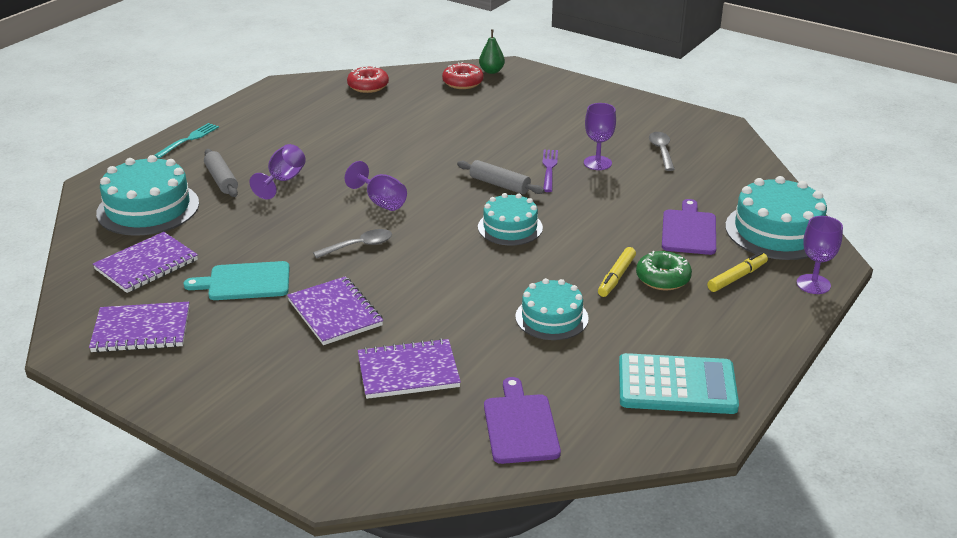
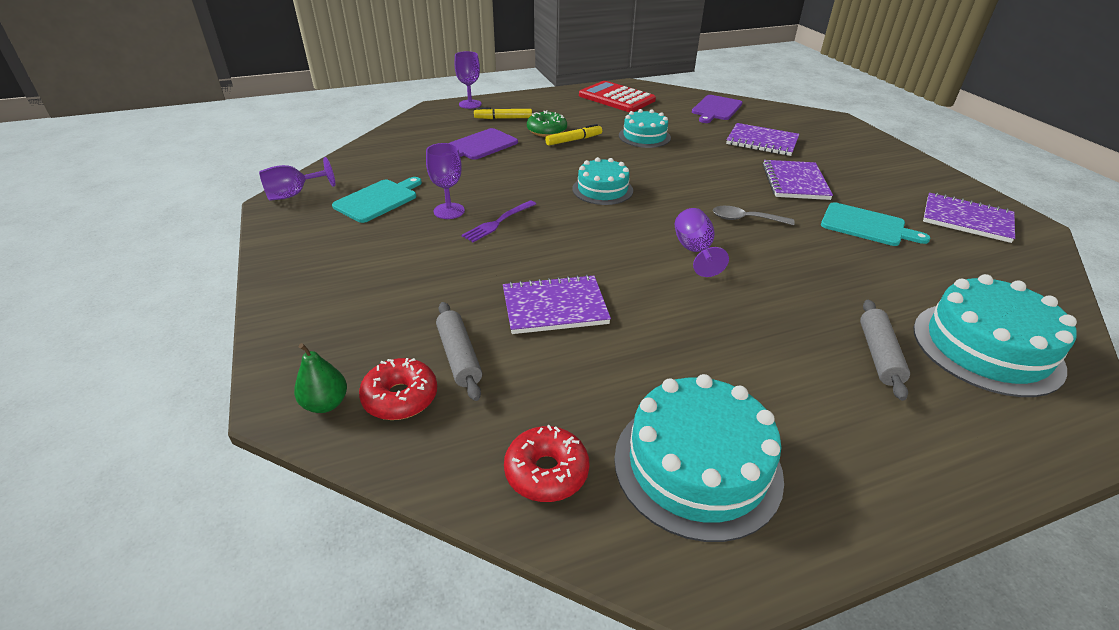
camera: 145 degrees left, 5 degrees up
(146, 265) = (973, 273): purple notebook -> purple notebook (554, 307)
(188, 140) = (934, 472): turquoise fork -> none
(283, 180) = (793, 320): purple goblet -> purple goblet (294, 194)
(499, 185) = (564, 225): grey rolling pin -> grey rolling pin (459, 357)
(661, 151) = (378, 200): grey spoon -> turquoise cutting board
(677, 385) = (616, 98): turquoise calculator -> red calculator
(777, 231) = (429, 127): turquoise cake -> turquoise cake (697, 465)

